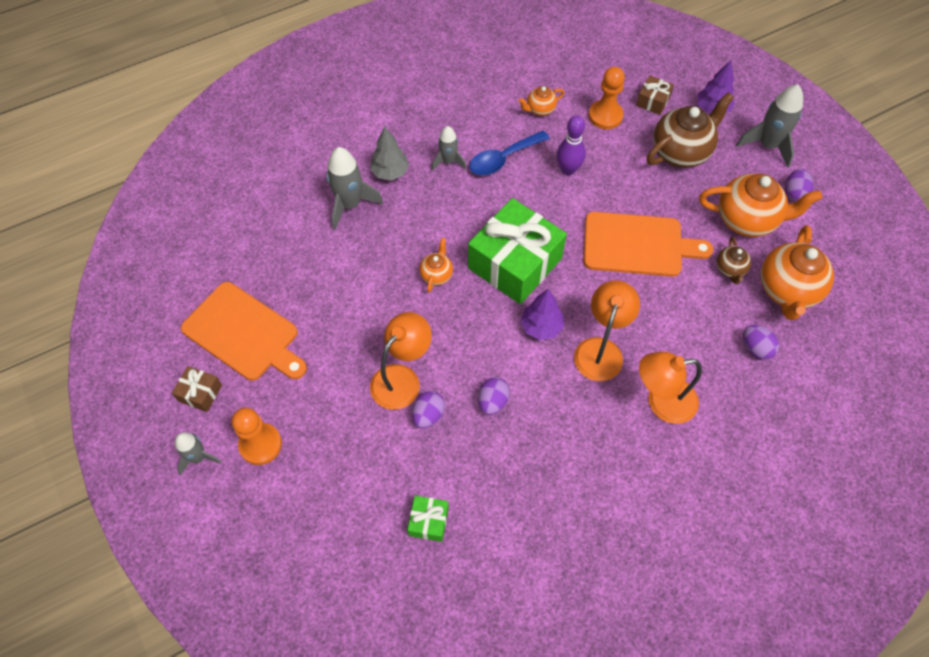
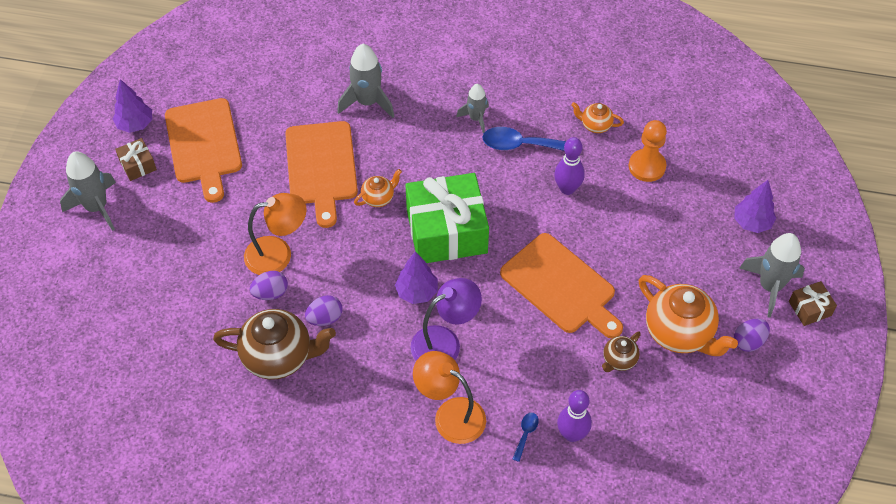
camera: 40 degrees right, 5 degrees down
(161, 359) = (135, 124): none -> purple tree
(198, 457) = (97, 207): grey rocket -> grey rocket, size x1.62
(260, 444) = (142, 228): orange pawn -> none
(365, 282) = (321, 167): none -> orange cutting board
(390, 172) = (422, 97): grey tree -> none
(429, 521) = (198, 364): green gift -> none
(601, 349) = (445, 342): orange lamp -> purple lamp
(653, 101) = (703, 181): brown gift -> brown gift (809, 308)
(681, 152) = (682, 239): brown teapot -> brown teapot (279, 357)
(726, 373) = (526, 434): none -> blue spoon
(756, 348) = (572, 434): purple egg -> purple bowling pin
(787, 290) = (650, 412): orange teapot -> none

